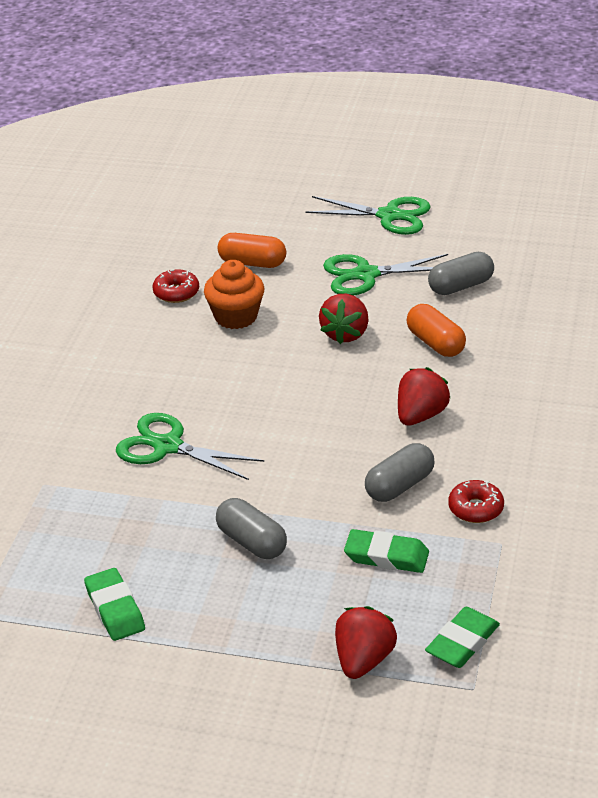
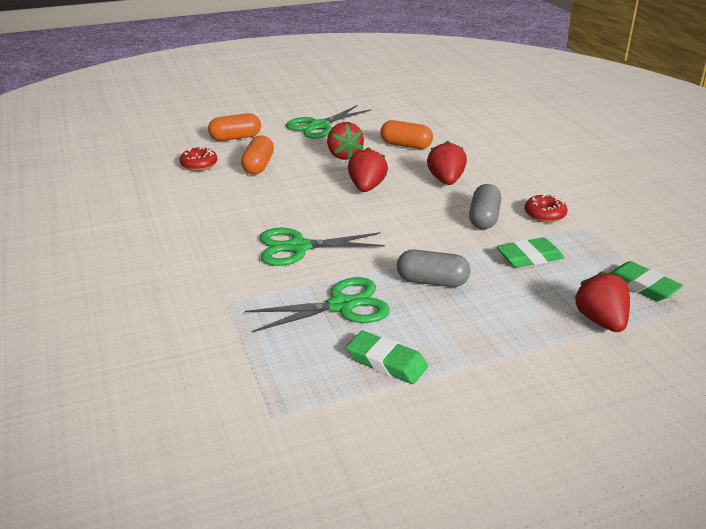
camera: 35 degrees left, 5 degrees down
(236, 317) = (258, 166): orange cupcake -> orange capsule
(319, 392) = (366, 187): none -> red strawberry
(389, 216) = (297, 98): green scissors -> green scissors (341, 306)
(460, 286) = (384, 117): grey capsule -> none
(462, 642) = (642, 286): green eraser -> green eraser turned 45 degrees counterclockwise

